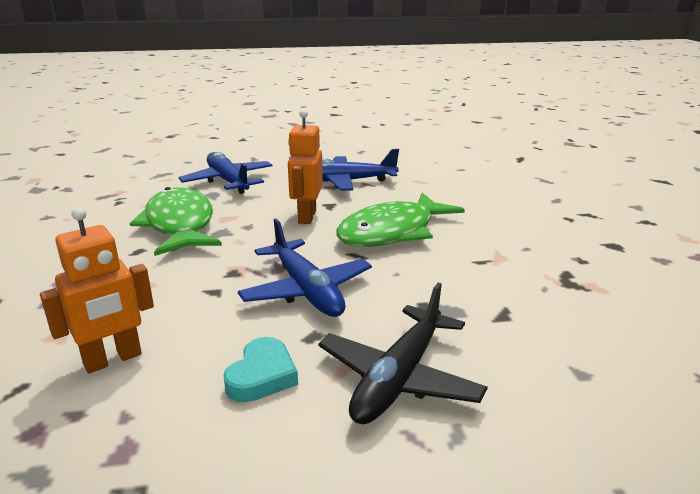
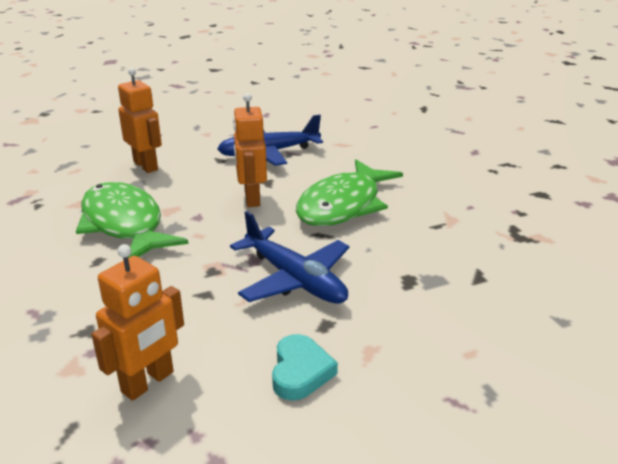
camera: 15 degrees left, 5 degrees up
(228, 181) = (146, 166): blue plane -> orange robot
(399, 378) = (420, 351): black plane -> none

